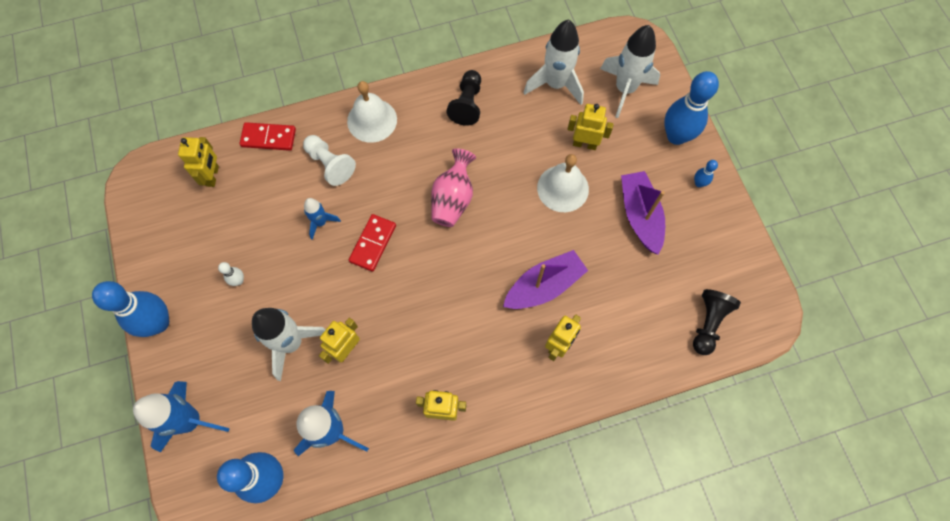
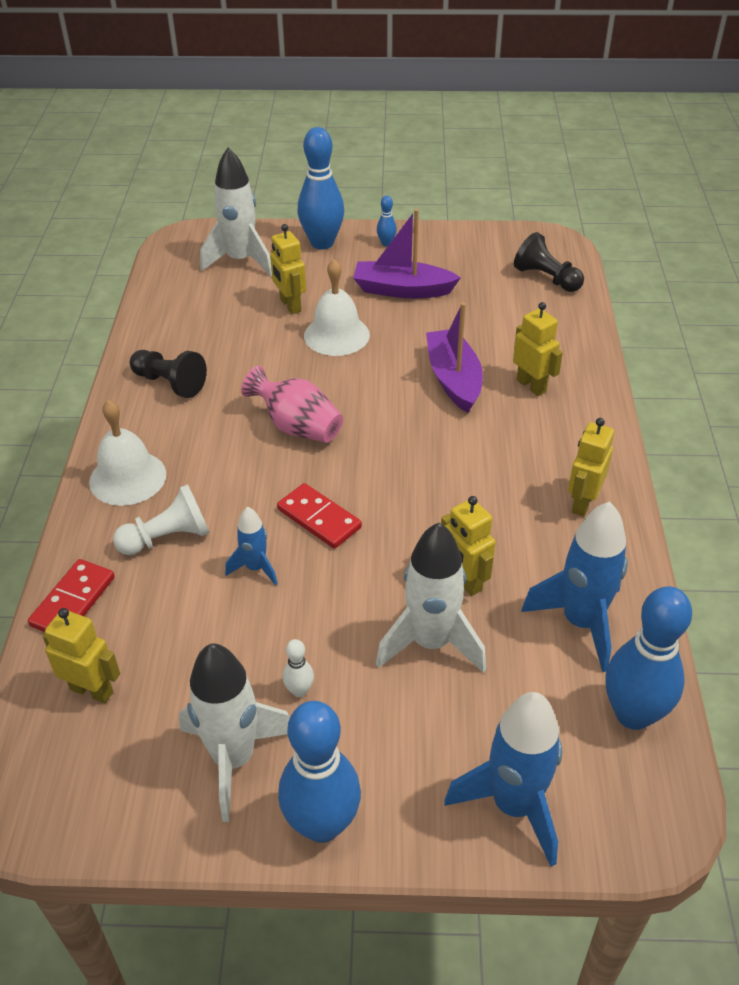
camera: 70 degrees left, 25 degrees down
(555, 84) = (196, 307): white rocket -> white rocket (234, 759)
(584, 144) = (290, 305): yellow robot -> yellow robot turned 60 degrees counterclockwise

